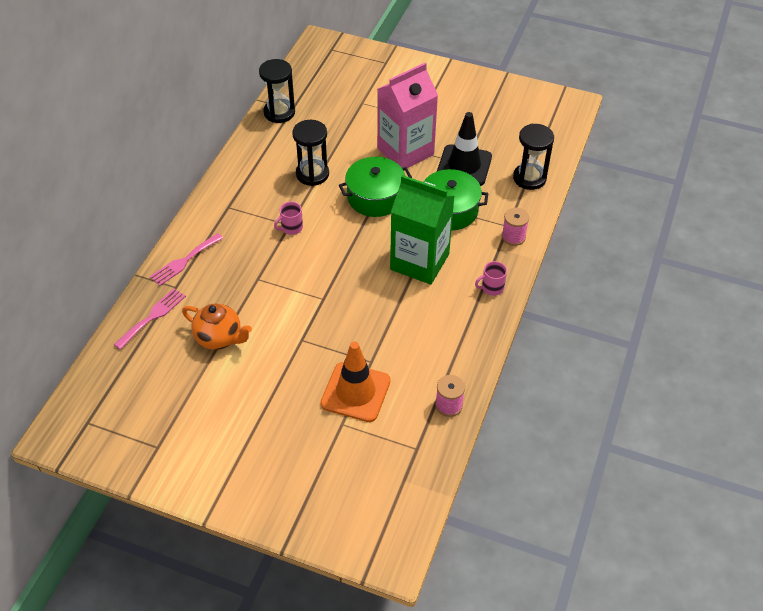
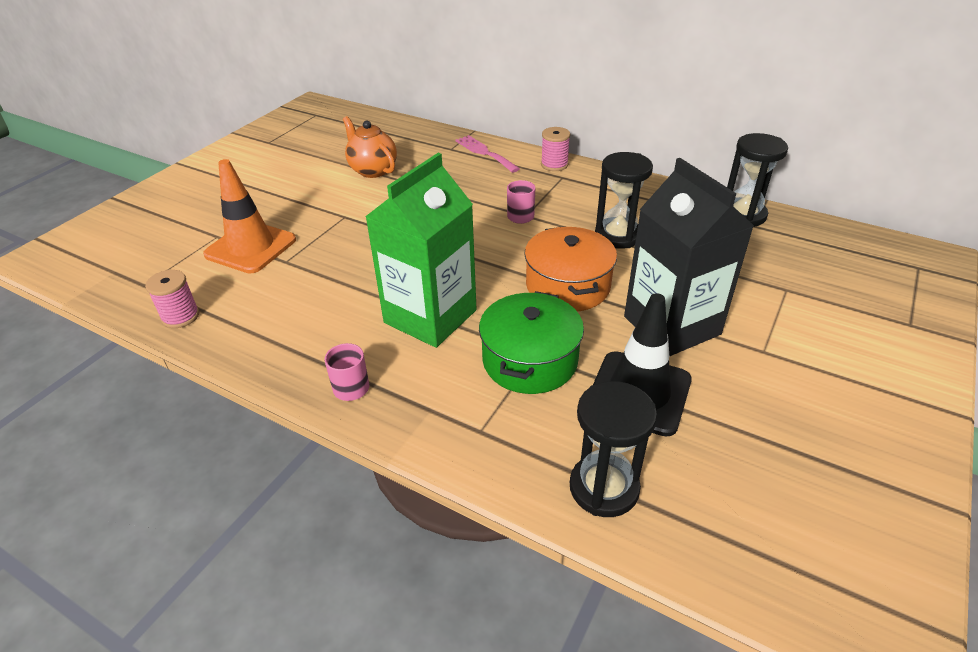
camera: 100 degrees right, 10 degrees down
(152, 316) = (417, 138): pink fork -> none
(219, 338) = (373, 170): orange teapot -> orange teapot turned 105 degrees clockwise
(375, 197) = (568, 286): green pot -> orange pot
(405, 151) = (671, 325): pink carton -> black carton
(513, 237) = (452, 434): pink spool -> pink spool (554, 165)

